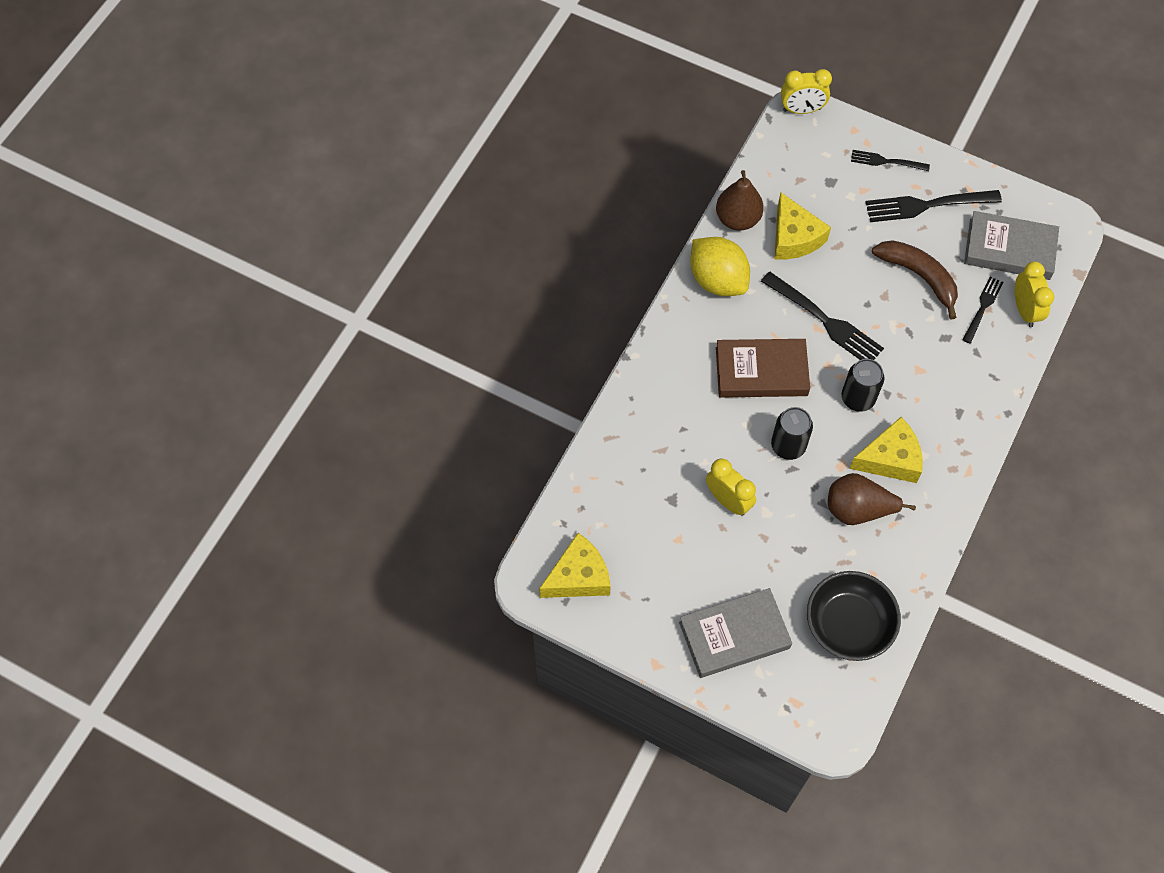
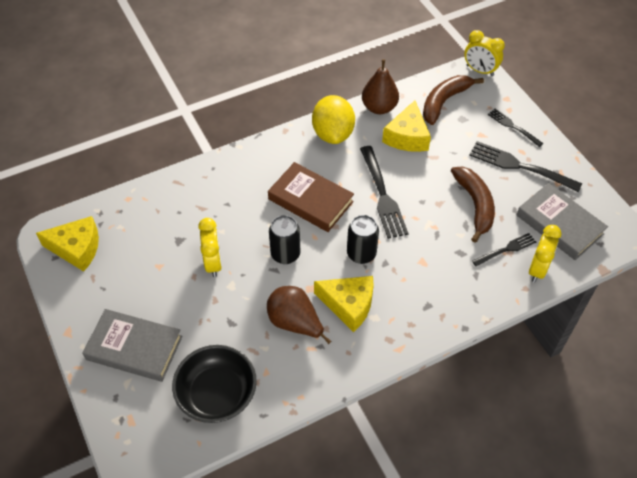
camera: 35 degrees right, 10 degrees down
(796, 171) = (444, 102): none -> brown banana

